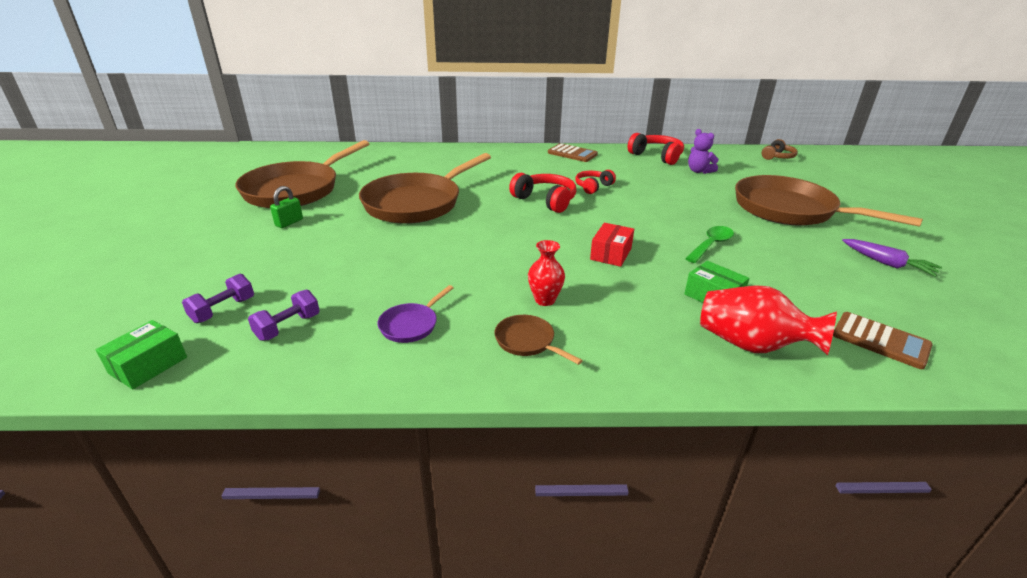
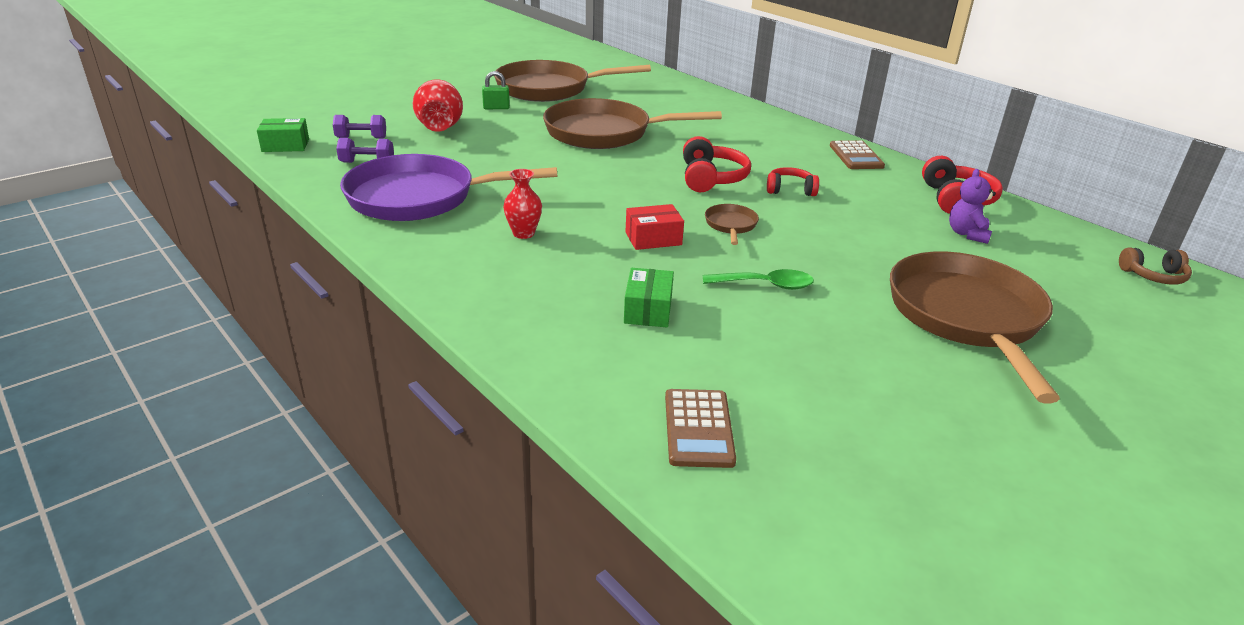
camera: 50 degrees right, 0 degrees up
(411, 325) = (419, 198): purple pan -> purple pan, size x2.42
(527, 342) = (452, 245): brown pan -> brown pan (730, 225)
(752, 345) = (581, 349): red vase -> red vase (440, 128)
(887, 264) = (925, 415): purple carrot -> none

